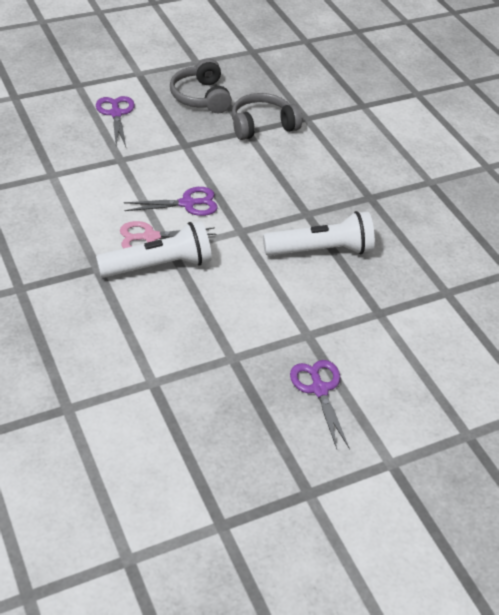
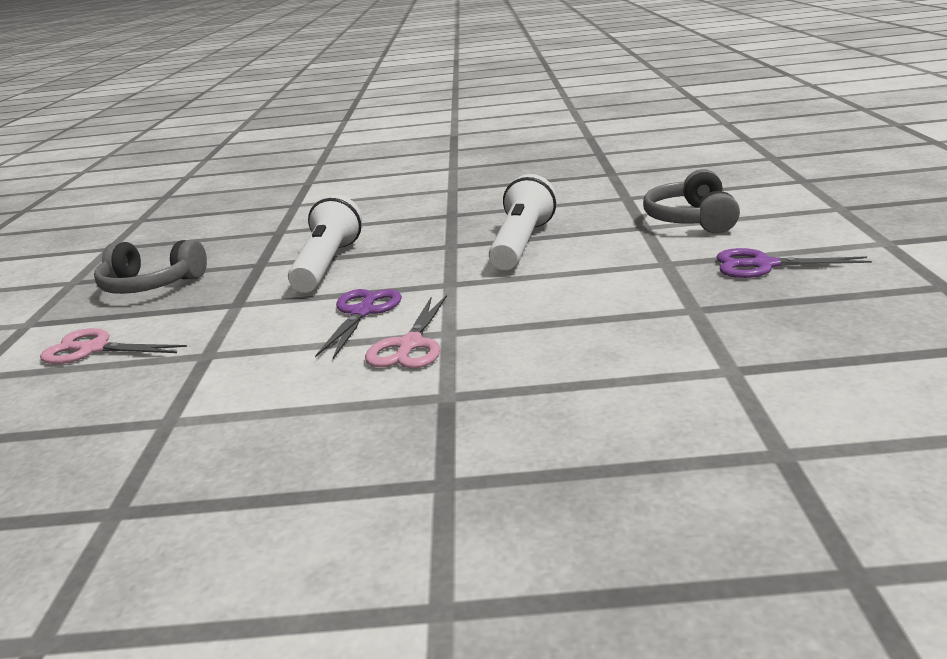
camera: 60 degrees left, 20 degrees down
(116, 114) = (94, 349): purple scissors -> pink scissors
(159, 265) = (478, 344): white flashlight -> white flashlight (327, 265)
(262, 125) = (261, 254): grey headphones -> grey headphones (691, 219)

